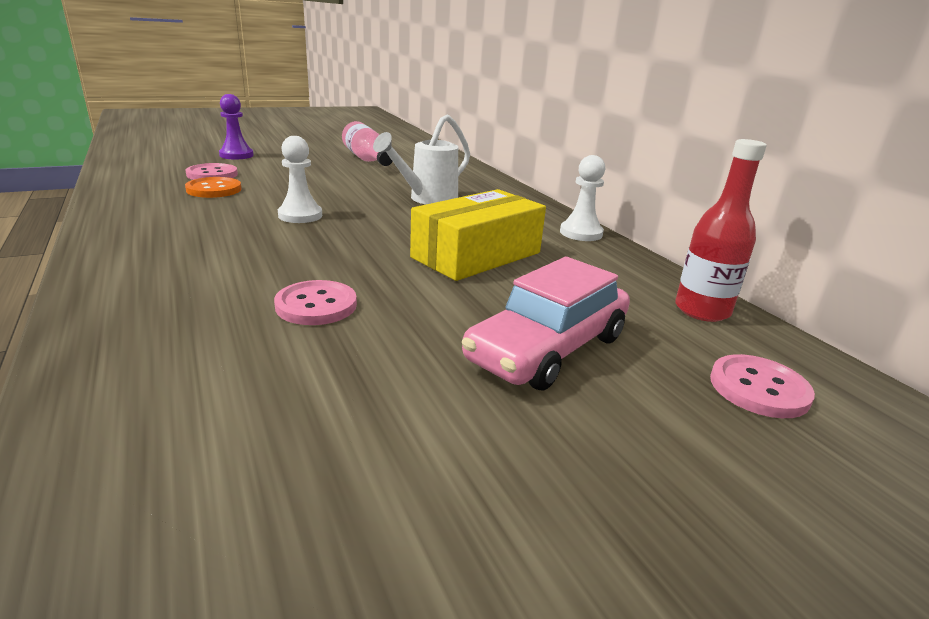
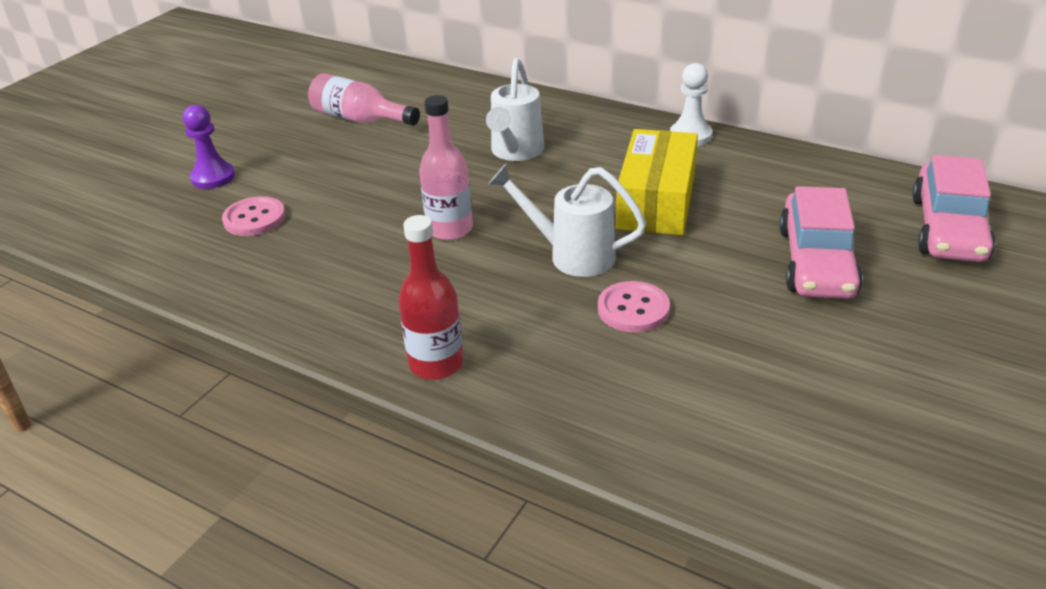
camera: 30 degrees left, 10 degrees up
(214, 189) = (304, 238): orange button -> none
(300, 215) = (450, 229): white pawn -> pink bottle
(345, 257) = (571, 255): none -> white watering can
(702, 310) = (857, 179): red bottle -> red bottle (436, 364)
(759, 388) = (948, 228): pink button -> pink car

